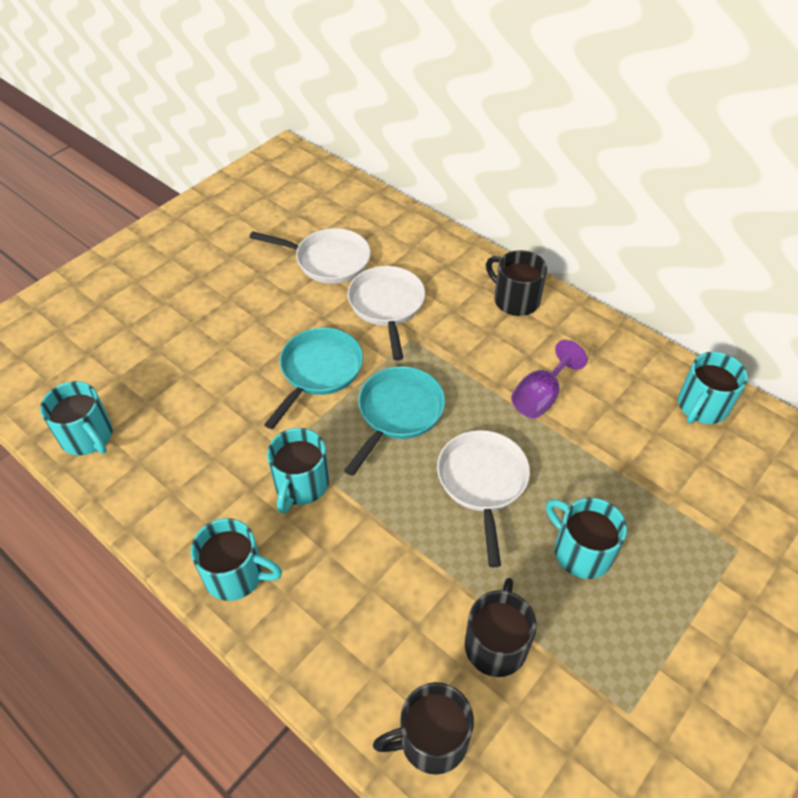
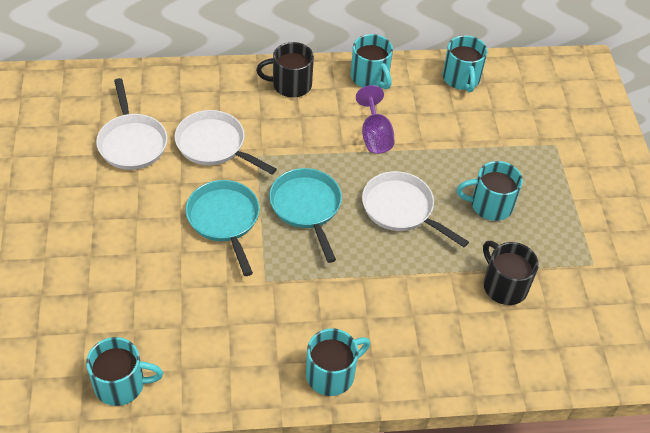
camera: 50 degrees left, 0 degrees up
(301, 484) = (303, 294): turquoise mug -> turquoise mug (370, 78)
(328, 260) = (132, 142): white pan -> white pan turned 105 degrees clockwise
(431, 739) = (528, 356): black mug -> none

